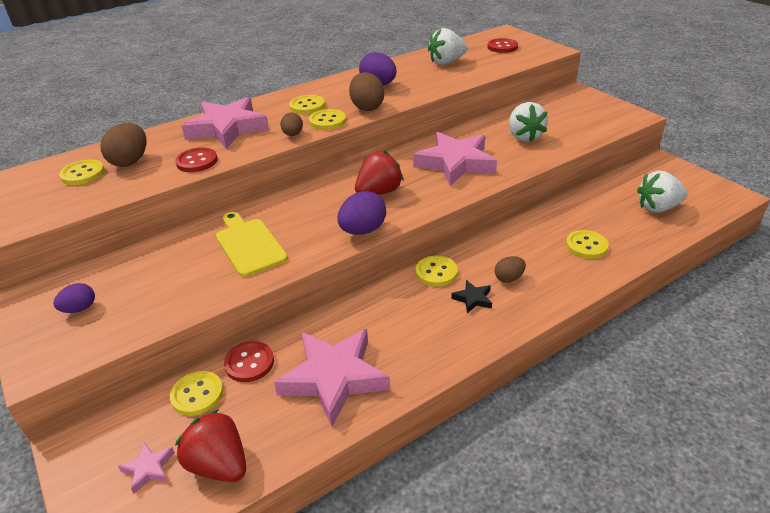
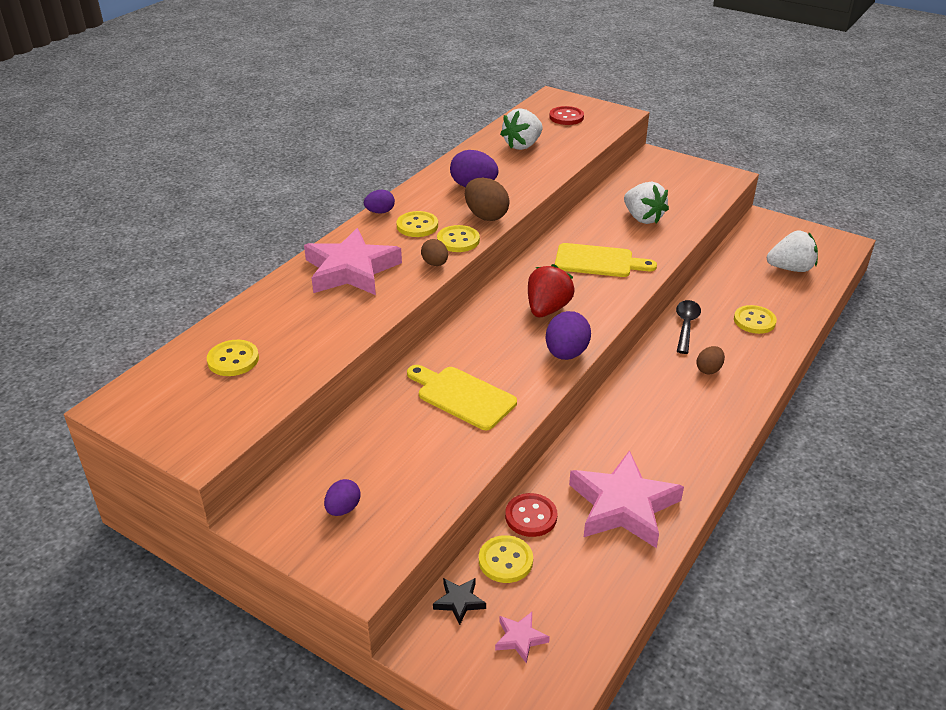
camera: 25 degrees left, 0 degrees up
(130, 161) = (276, 332): brown egg -> none
(197, 161) = (357, 317): red button -> none
(219, 464) = (583, 612): red strawberry -> none
(290, 92) = (380, 212): none -> purple egg
(436, 272) = (638, 380): yellow button -> none
(455, 163) = (598, 261): pink star -> yellow cutting board
(473, 299) = (691, 397): black star -> black star (459, 602)
(516, 236) = (686, 325): none -> black spoon
(658, 208) = (790, 268): white strawberry -> white strawberry turned 150 degrees counterclockwise

